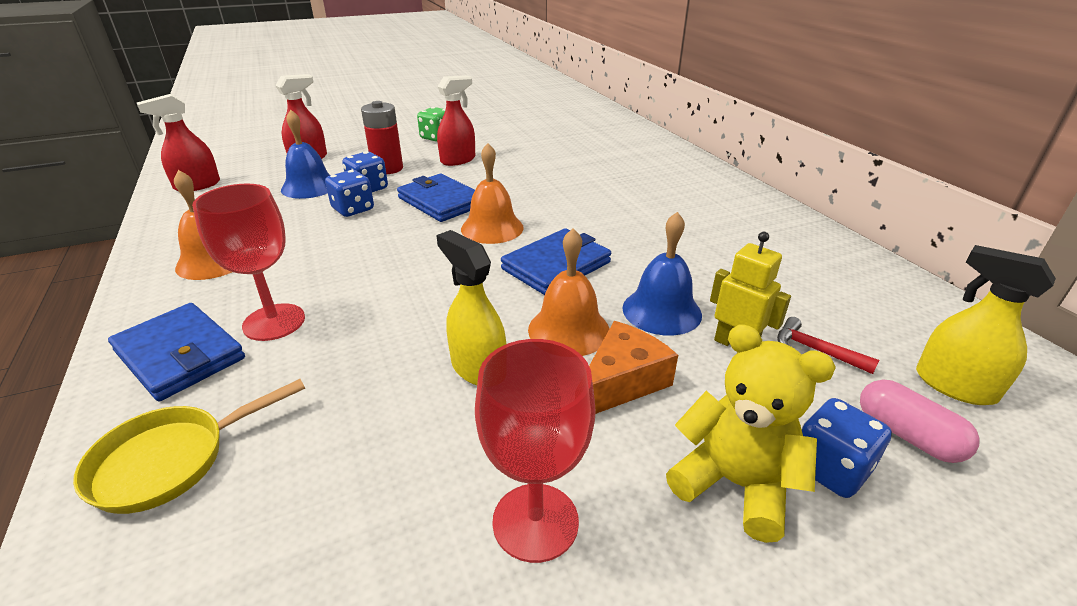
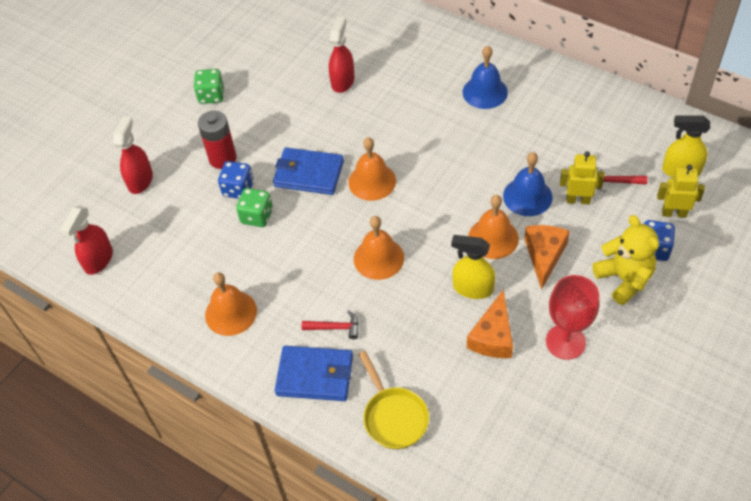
camera: 30 degrees left, 20 degrees up
(171, 460) = (393, 416): yellow pan -> yellow pan turned 45 degrees counterclockwise
(274, 322) = (335, 327): red goblet -> red hammer
(309, 186) = (190, 211): blue bell -> blue bell (485, 92)
(353, 209) = (257, 216): blue dice -> green dice
(411, 286) = (378, 258): none -> orange bell
(433, 441) = (493, 336): none -> orange cheese
(458, 160) = (264, 117): red spray bottle -> red spray bottle (342, 81)
(556, 266) = (443, 193): blue wallet -> none
(734, 484) = (624, 279): yellow teddy bear -> yellow teddy bear turned 60 degrees clockwise
(907, 435) = (674, 213): pink capsule -> yellow robot

